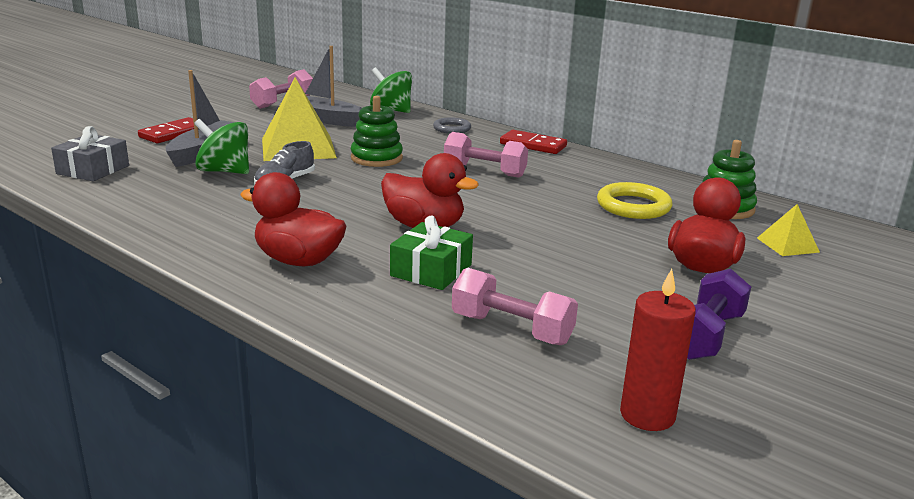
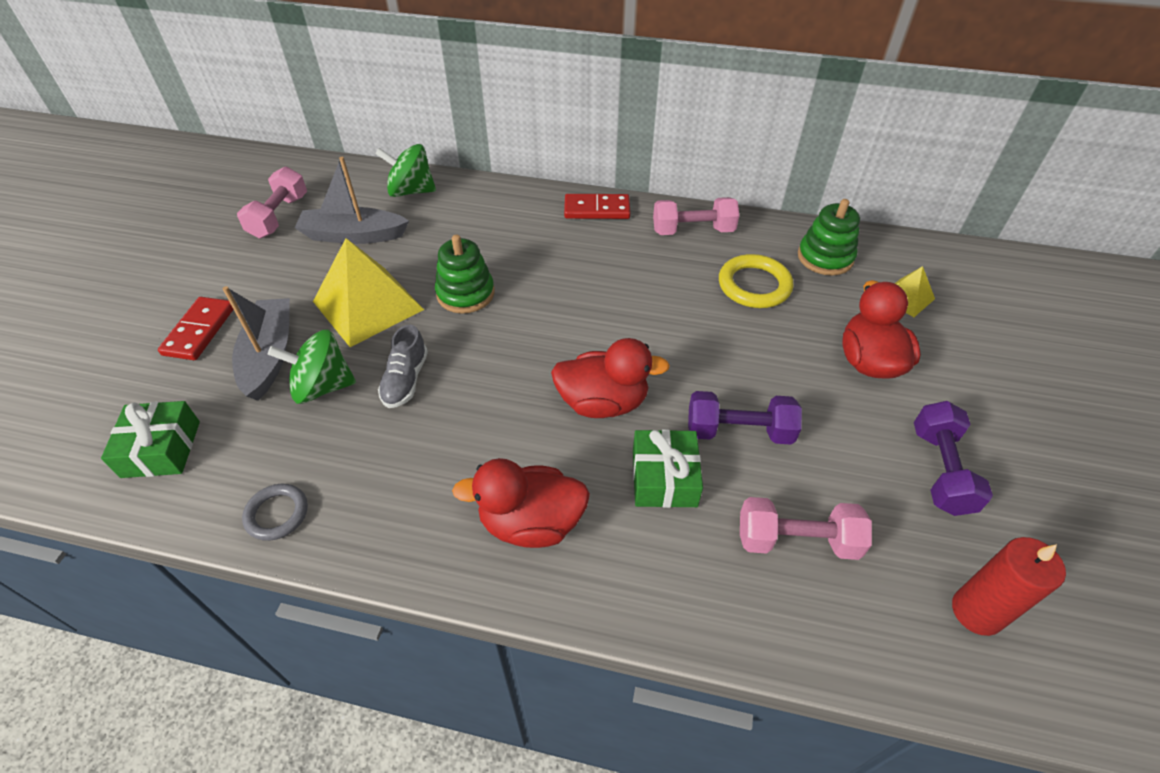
camera: 25 degrees left, 25 degrees up
(93, 170) = (161, 449): grey gift -> green gift
(452, 129) = (499, 206): grey ring -> grey ring (277, 514)
(484, 171) = (587, 277): pink dumbbell -> pink dumbbell (693, 231)
(526, 267) = (739, 431): none -> purple dumbbell

